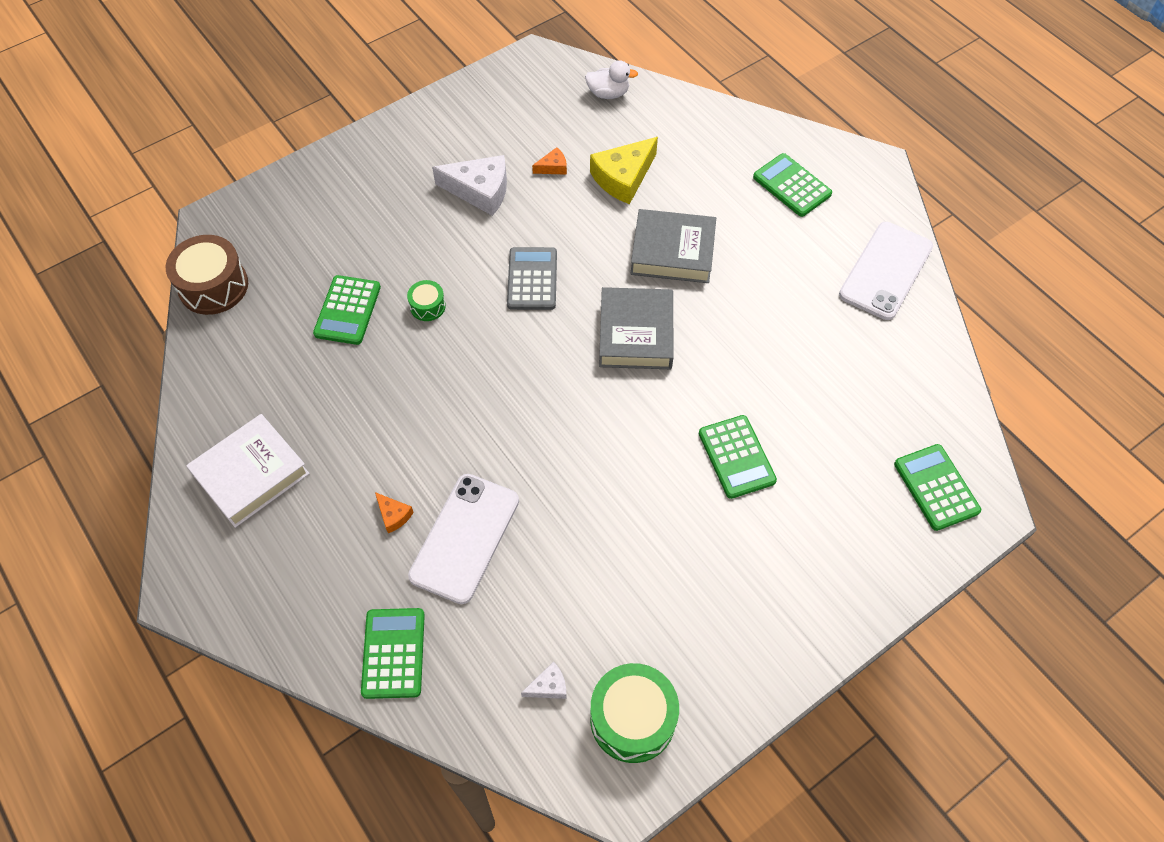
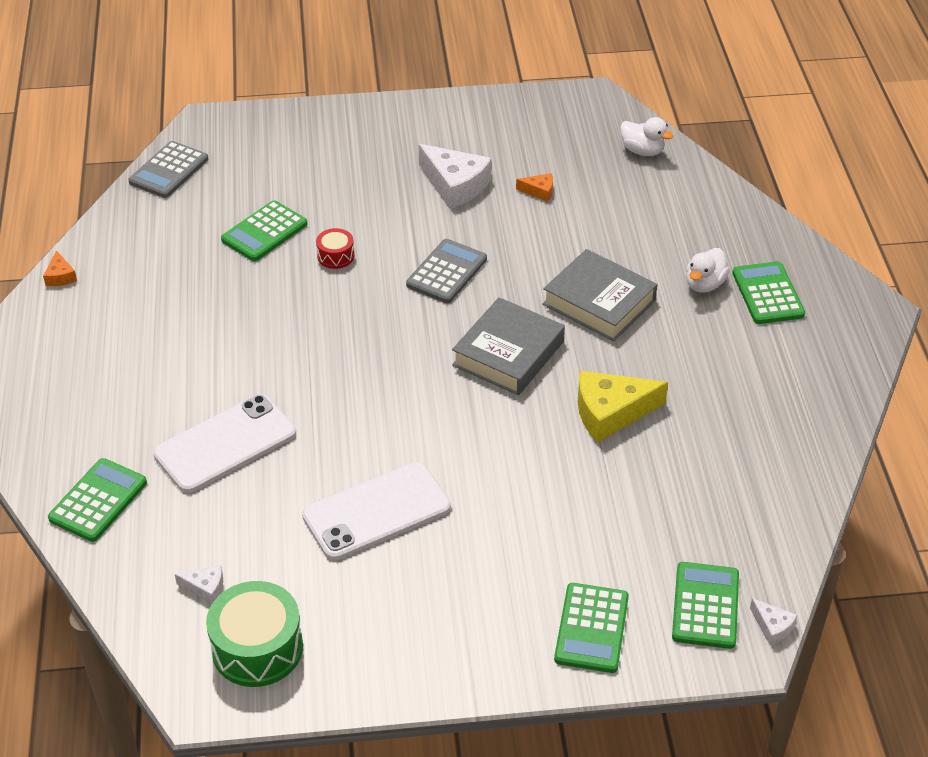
camera: 30 degrees right, 15 degrees down
(213, 286) = (169, 171): brown drum -> grey calculator
(251, 474) = (90, 320): white book -> none
(393, 515) = (179, 400): orange cheese -> orange cheese (60, 276)
(427, 306) = (335, 256): green drum -> red drum
(623, 177) = (600, 224): yellow cheese -> yellow cheese (611, 412)
(736, 457) = (523, 492): green calculator -> green calculator (591, 628)
(740, 198) = (704, 284): none -> white duck
(886, 271) = (808, 403): white phone -> white phone (376, 511)
(992, 479) = (772, 626): none -> white cheese

